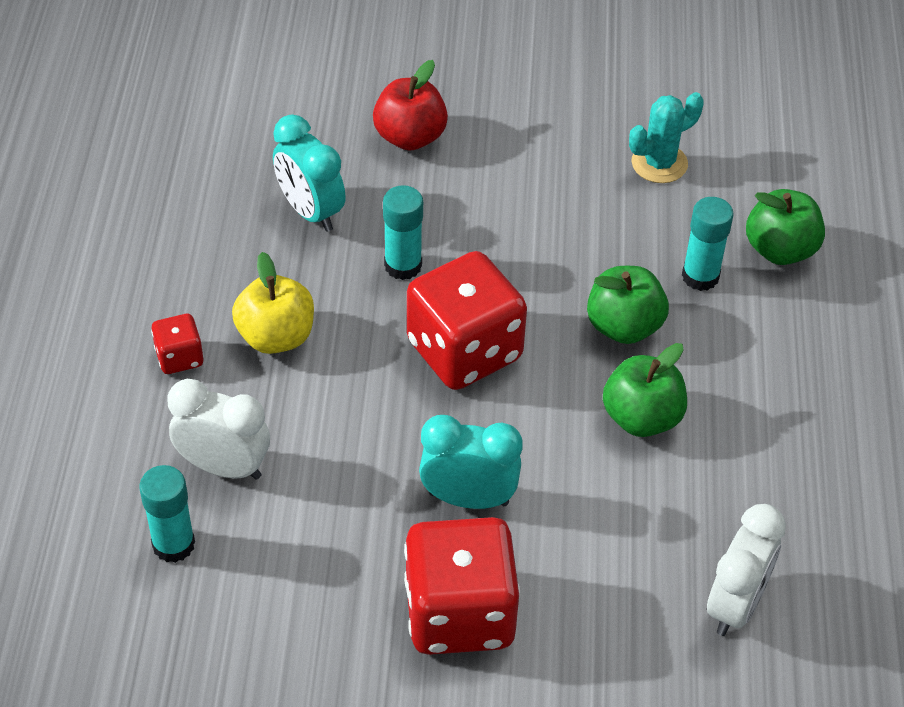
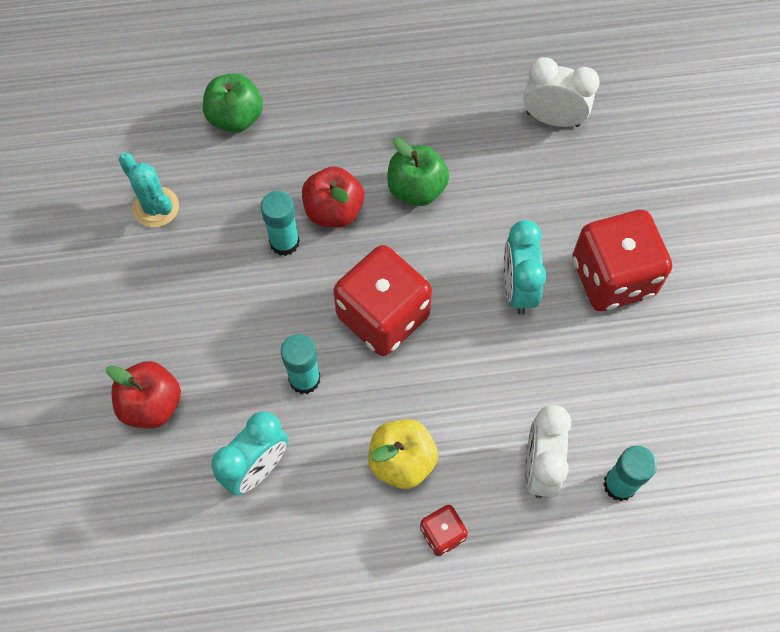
camera: 100 degrees left, 15 degrees up
(624, 326) = (334, 211): green apple -> red apple
(700, 276) = (273, 166): turquoise glue stick -> turquoise glue stick (284, 242)

